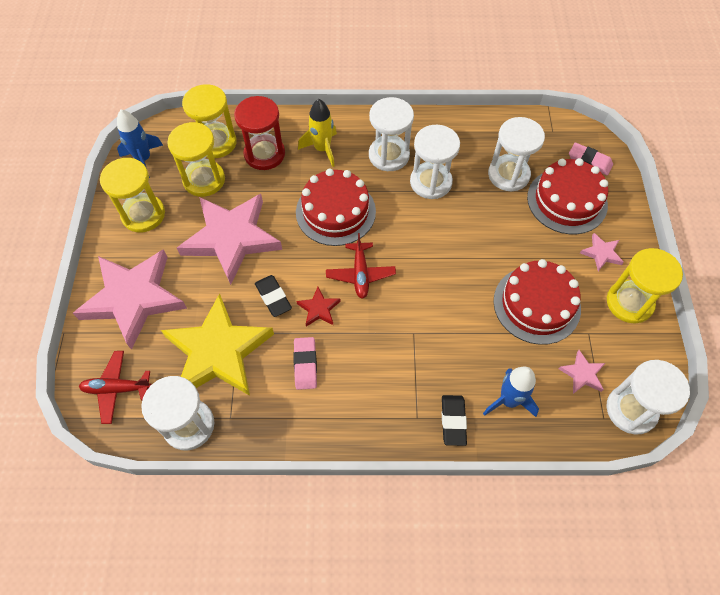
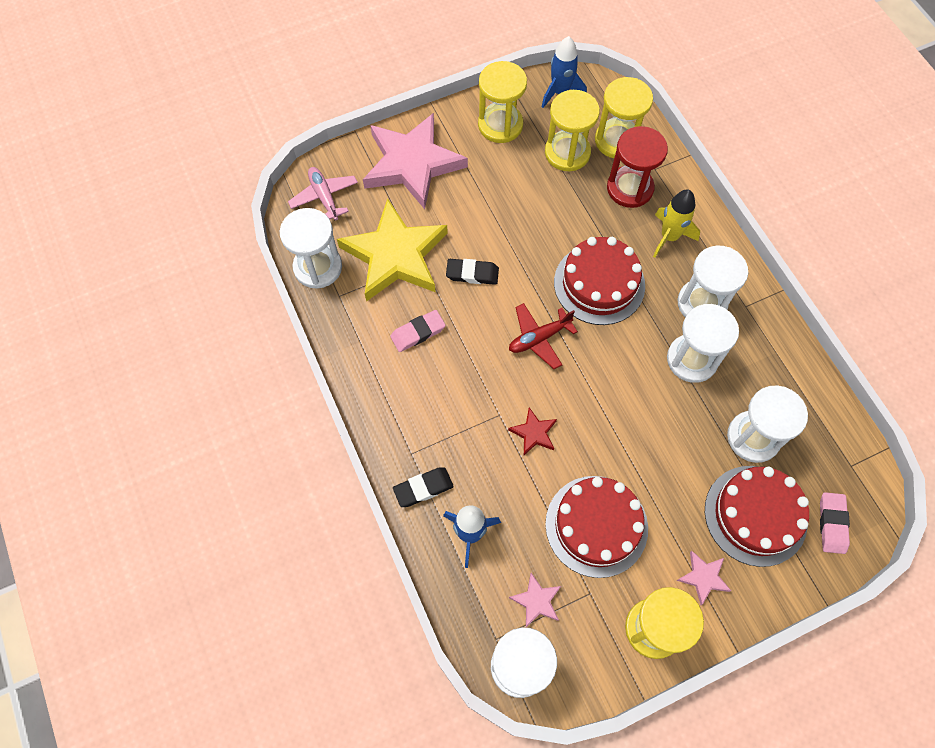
camera: 65 degrees right, 5 degrees up
(117, 389) = (324, 197): red plane -> pink plane
(231, 238) = (516, 208): pink star -> none
(273, 297) = (472, 273): black eraser -> black eraser turned 60 degrees clockwise
(319, 309) = (481, 318): red star -> red star (534, 433)

